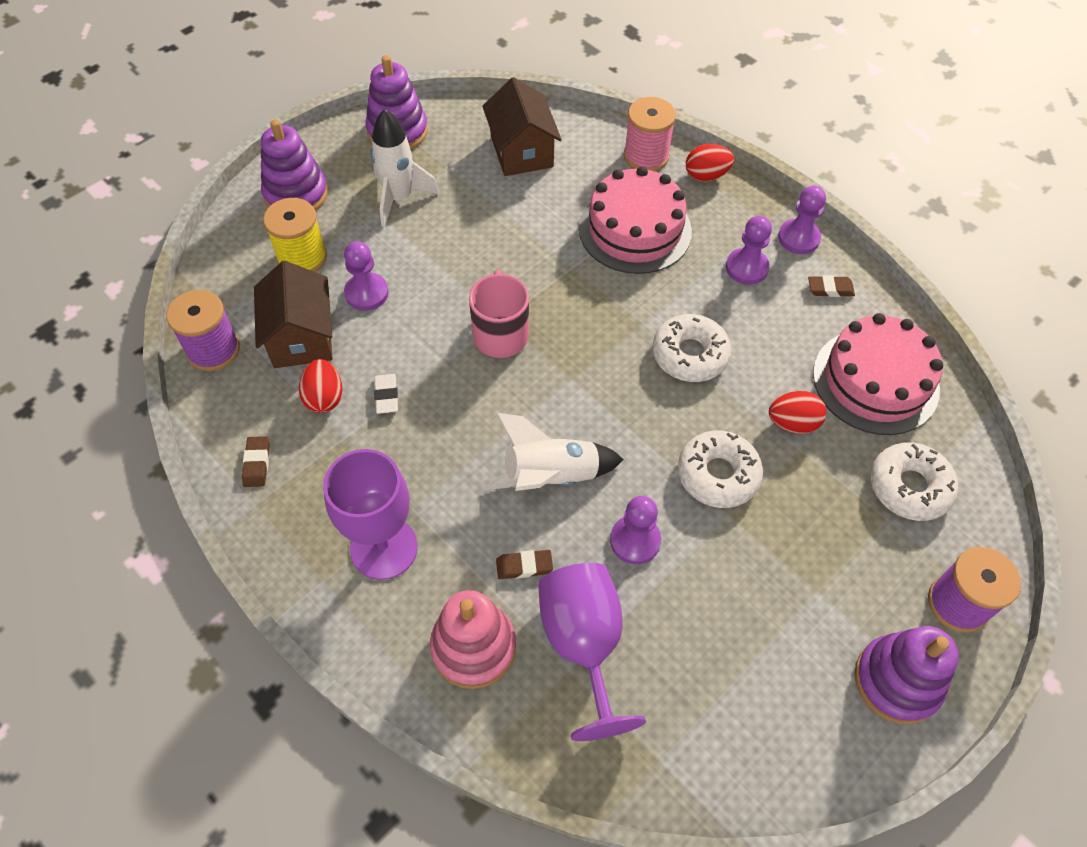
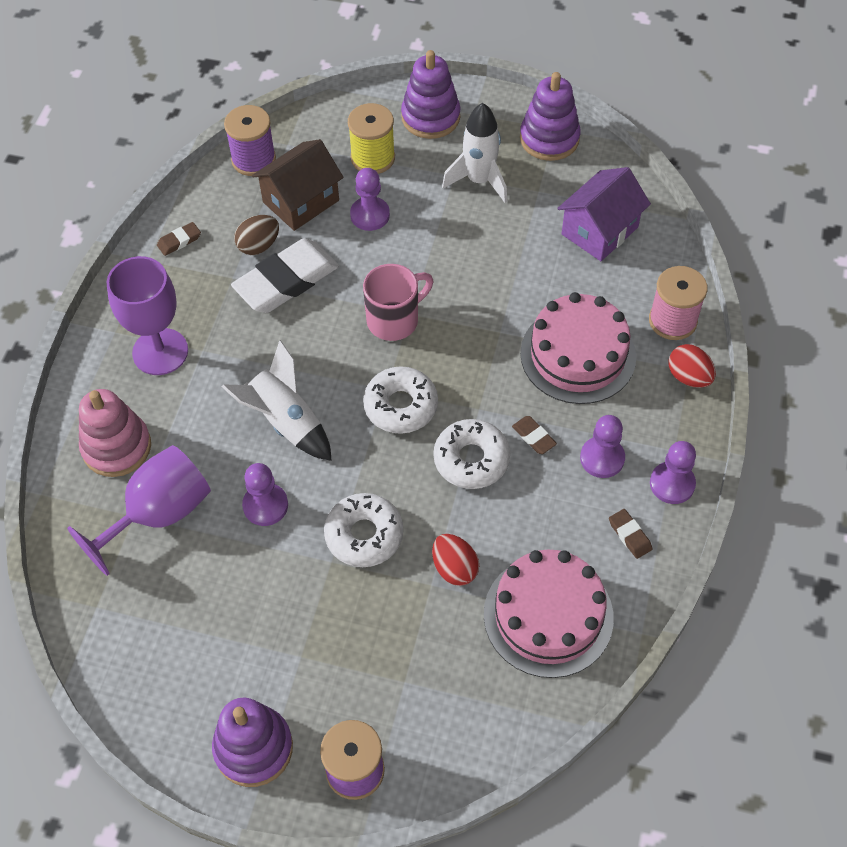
camera: 60 degrees right, 0 degrees up
(324, 397) = (258, 246): red egg -> brown egg
(386, 395) = (286, 281): white eraser -> white eraser, size x2.36
(521, 151) = (599, 231): brown house -> purple house
(524, 566) = (198, 444): brown eraser -> brown eraser (533, 437)
(909, 487) = (450, 687): white donut -> white donut (400, 406)

